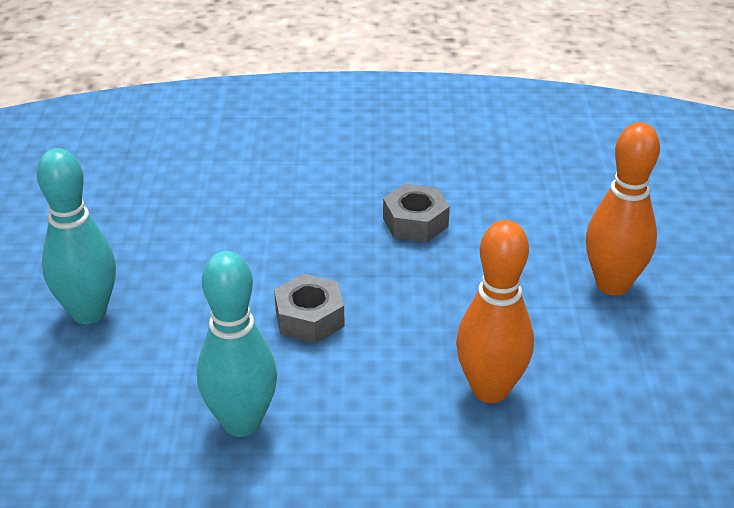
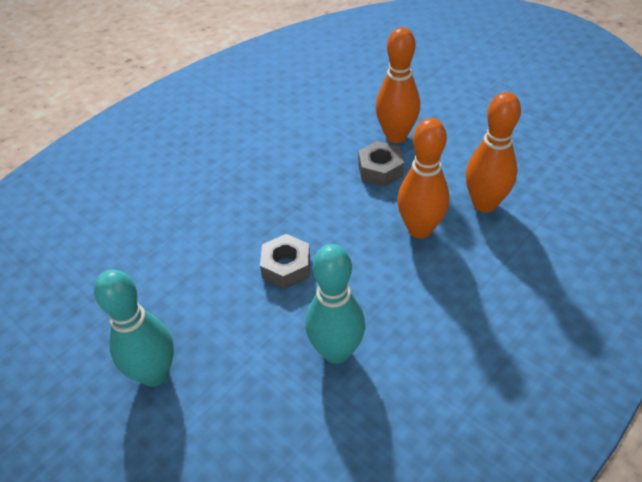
camera: 45 degrees left, 10 degrees up
(415, 222) = (263, 174): grey nut -> grey nut (380, 170)
(605, 424) = (484, 204): none -> orange bowling pin

